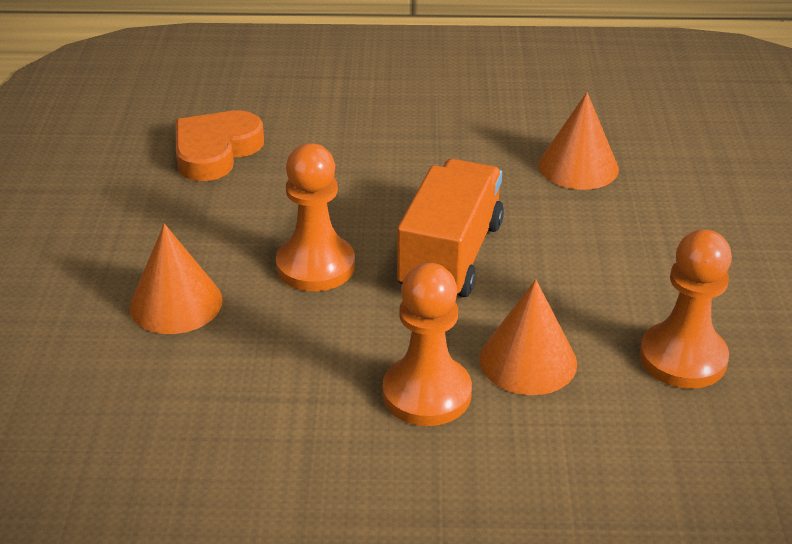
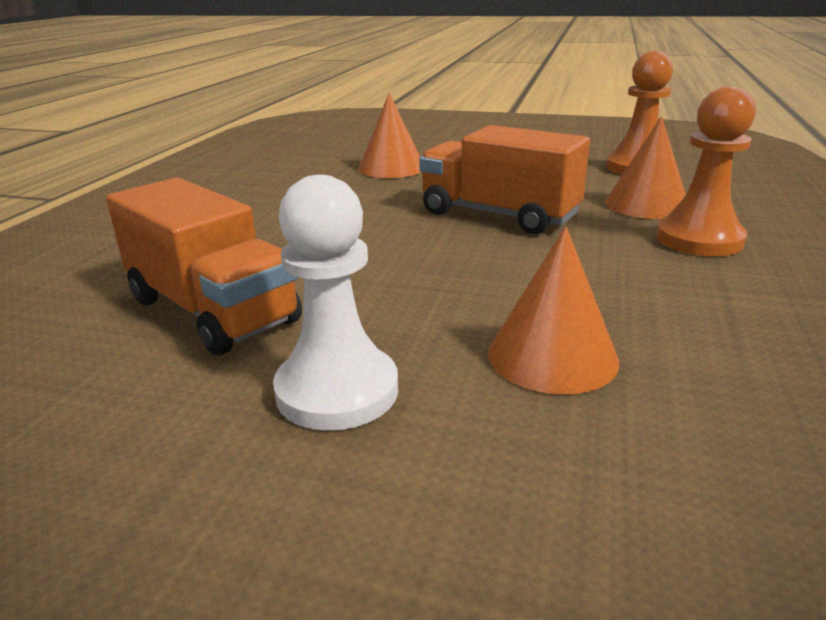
camera: 75 degrees left, 10 degrees down
(125, 222) = (337, 391): none -> white pawn
(215, 151) = (212, 310): orange heart -> orange truck
(315, 266) = (496, 269): orange pawn -> none

